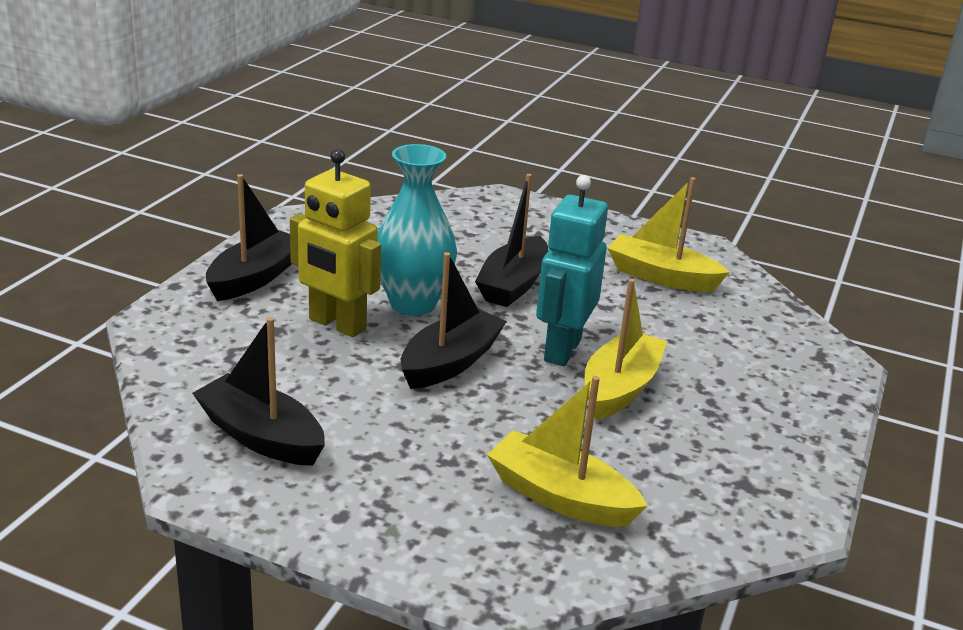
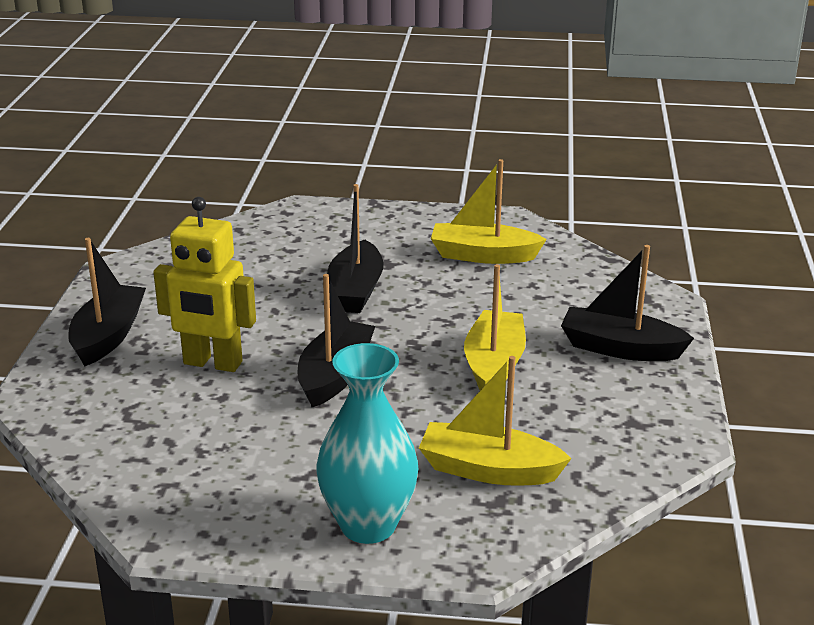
camera: 15 degrees left, 0 degrees up
(261, 436) = (199, 481): black boat -> black boat (620, 348)
(413, 304) = (273, 328): turquoise vase -> turquoise vase (368, 525)
(561, 350) = (428, 342): turquoise robot -> none

